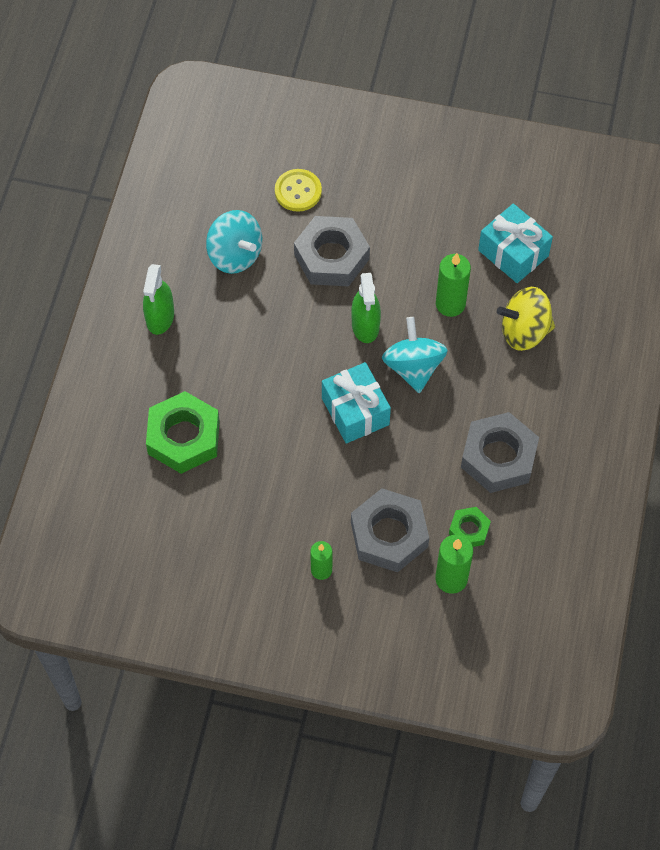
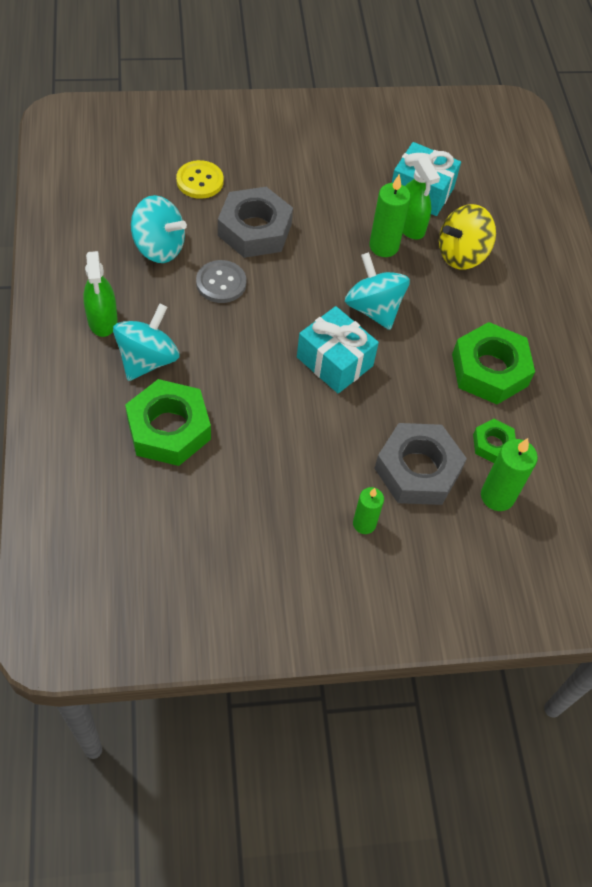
camera: 25 degrees left, 5 degrees down
(187, 366) = (147, 359): none -> turquoise spinning top
(279, 306) = (221, 283): none -> grey button
(365, 325) = (312, 282): green spray bottle -> green spray bottle (409, 226)
(498, 457) = (490, 370): grey nut -> green nut

